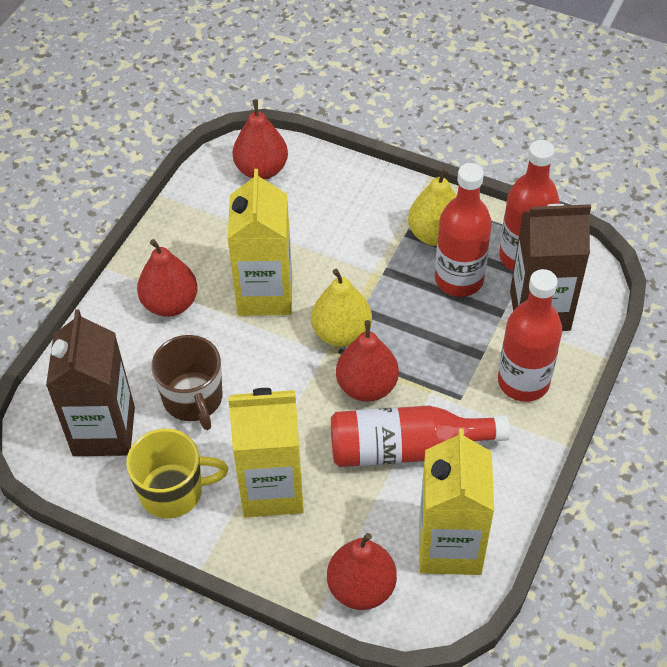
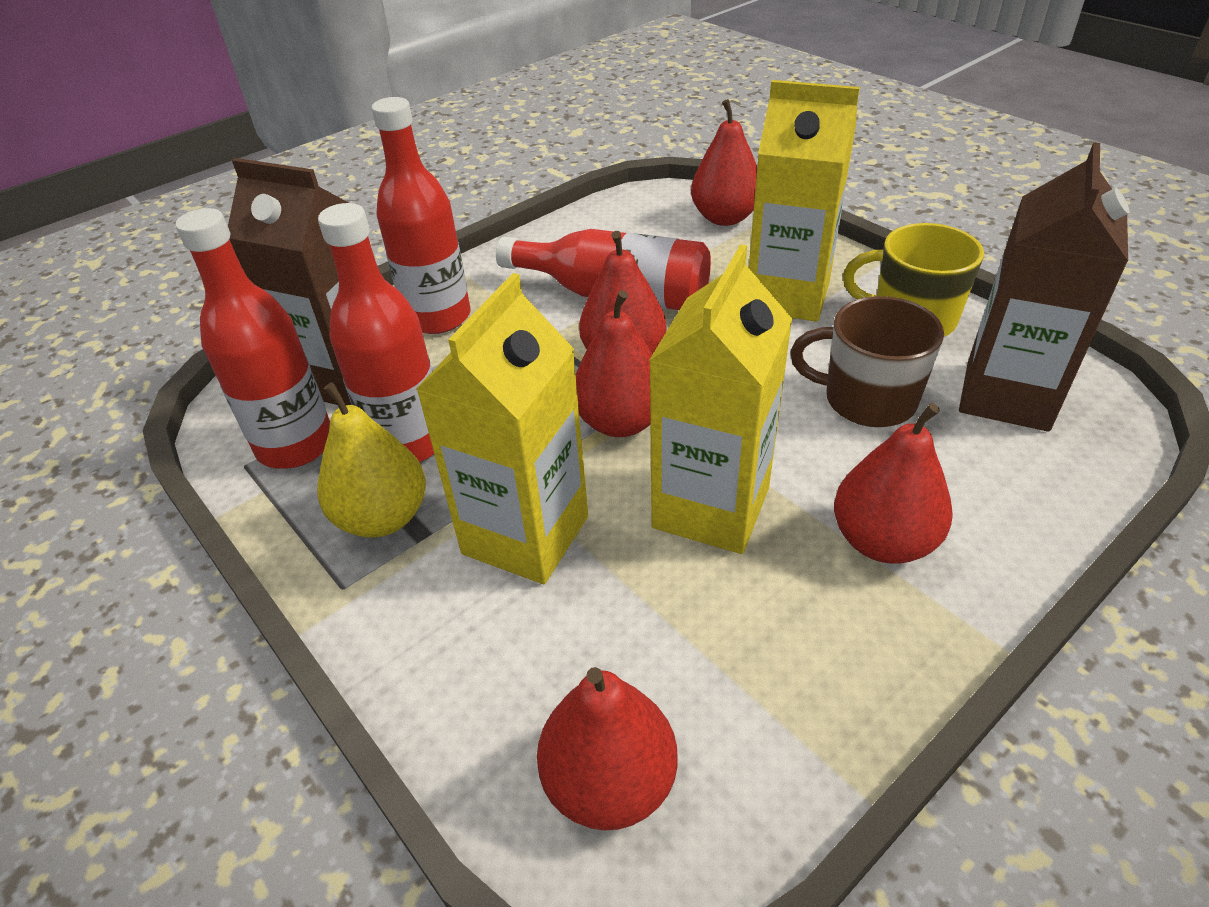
camera: 155 degrees left, 10 degrees down
(193, 399) = (867, 400): brown mug -> brown mug turned 75 degrees counterclockwise
(341, 333) = (620, 422): yellow pear -> red pear
(449, 546) = (623, 224): yellow carton -> yellow carton (525, 535)

